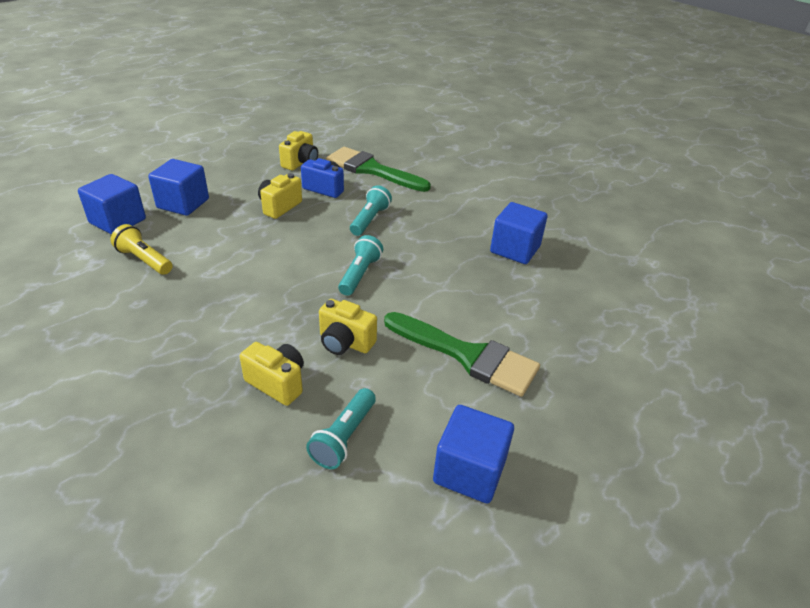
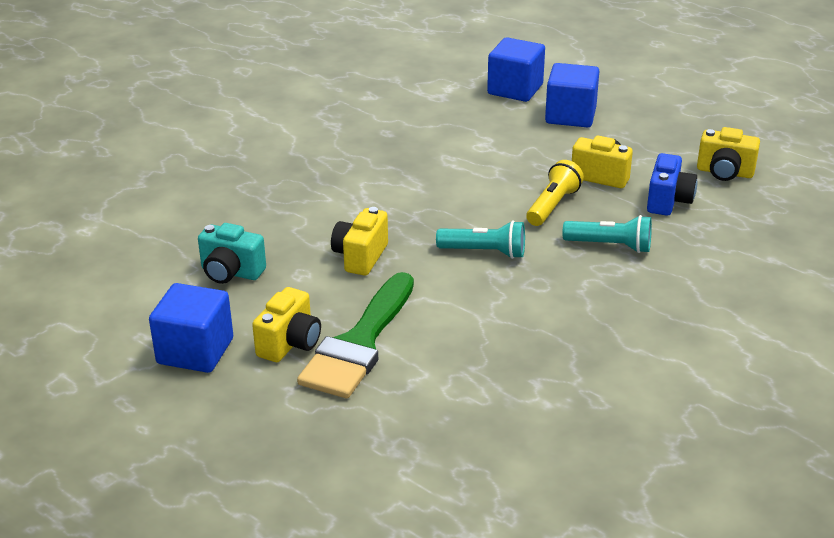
camera: 85 degrees right, 5 degrees down
(144, 260) = (454, 119): yellow flashlight -> yellow flashlight (553, 205)
(277, 383) = (294, 226): yellow camera -> yellow camera (290, 343)
(344, 437) = (231, 273): turquoise flashlight -> turquoise camera
(371, 170) = (750, 232): green brush -> none
(515, 249) = (603, 380): blue cube -> none

